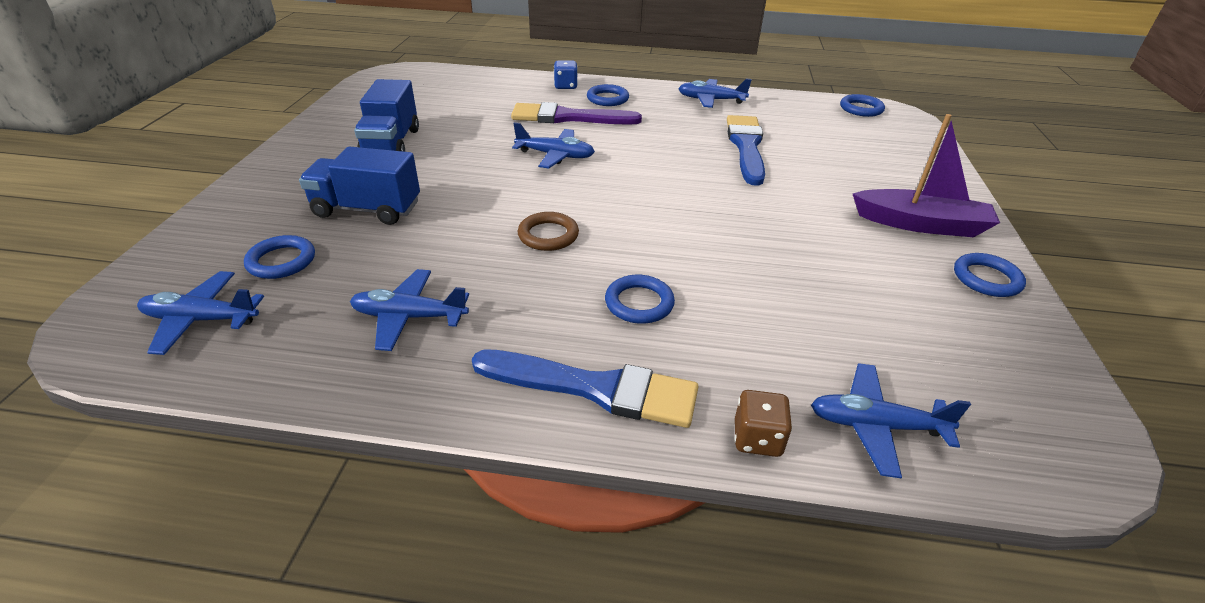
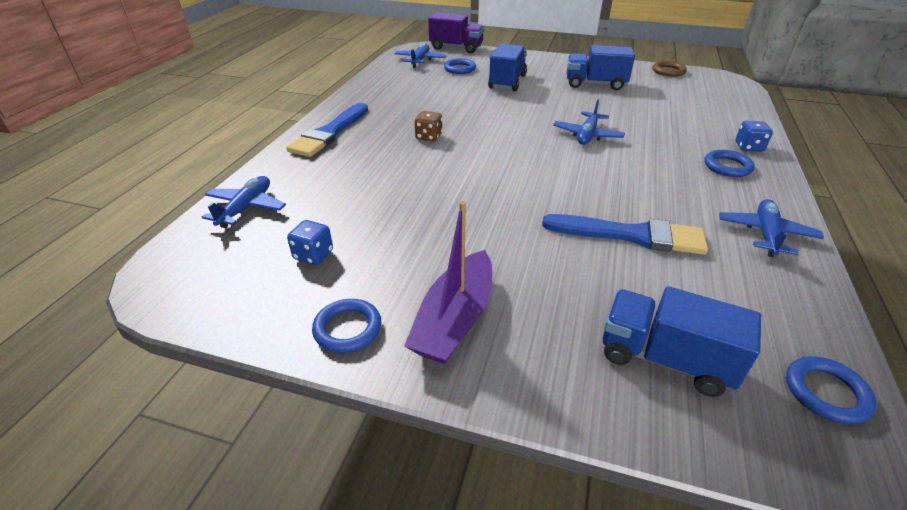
camera: 100 degrees right, 0 degrees up
(136, 275) = (456, 48): none -> purple truck
(409, 317) = (404, 95): blue plane -> none
(548, 235) = (471, 128): brown ring -> brown ring (668, 71)
(568, 117) = (667, 144): purple brush -> none
(639, 303) = (390, 150): blue ring -> none
(757, 439) = (268, 169): brown dice -> brown dice (429, 137)
(879, 147) = (664, 359): none -> blue truck
(915, 325) = (313, 255): none -> blue dice

